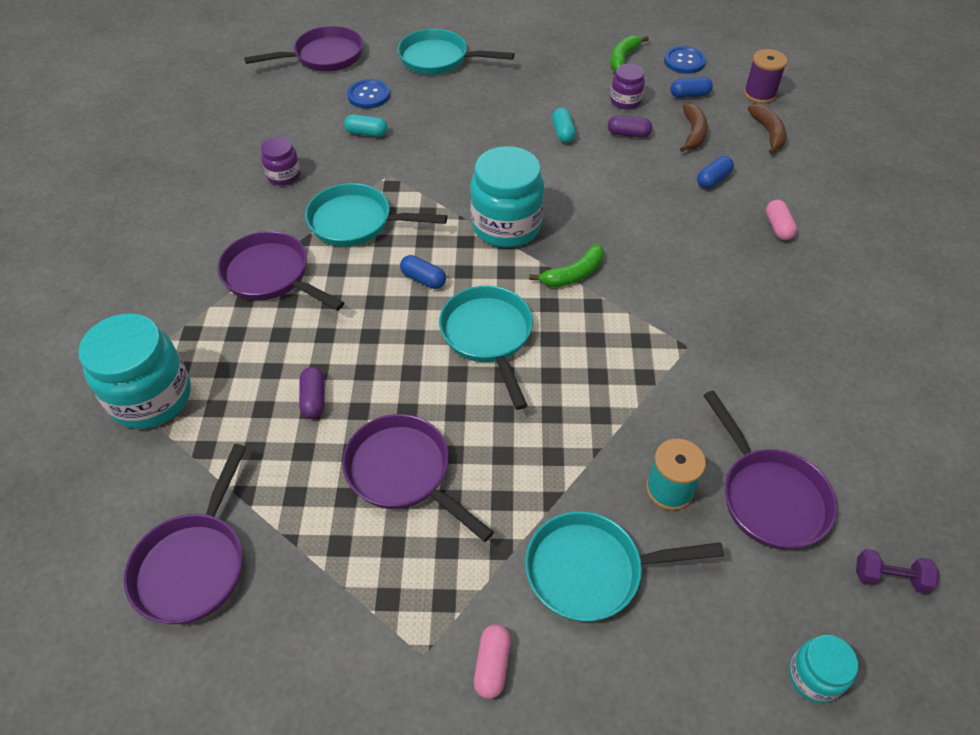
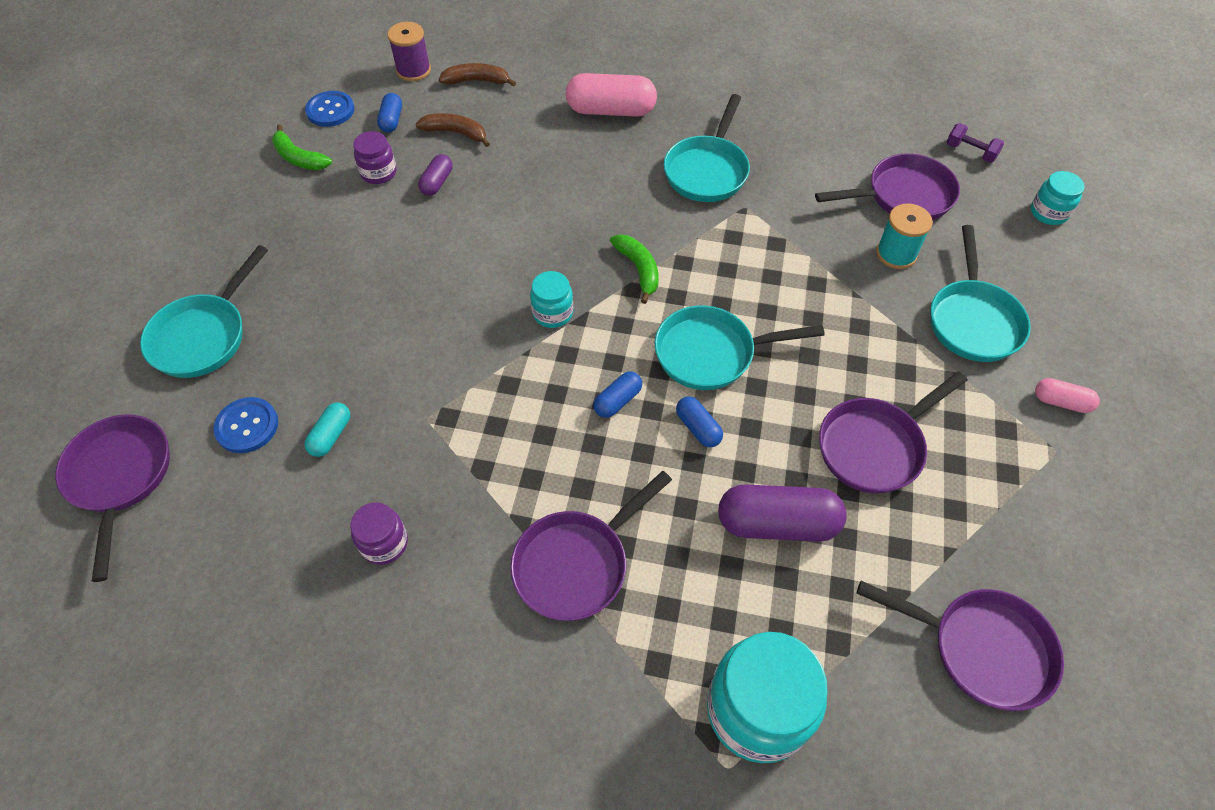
camera: 80 degrees left, 5 degrees up
(314, 399) = (777, 523): purple capsule -> purple capsule, size x1.92
(356, 222) = (504, 461): turquoise pan -> turquoise pan (707, 171)
(506, 226) = (552, 313): turquoise jar -> turquoise jar, size x0.52
(563, 132) = (412, 236): turquoise capsule -> none
(713, 179) = (532, 136): blue capsule -> blue capsule (698, 428)
(778, 227) = (611, 110): pink capsule -> pink capsule, size x1.92
(890, 578) = (970, 152): purple dumbbell -> purple dumbbell turned 75 degrees counterclockwise

